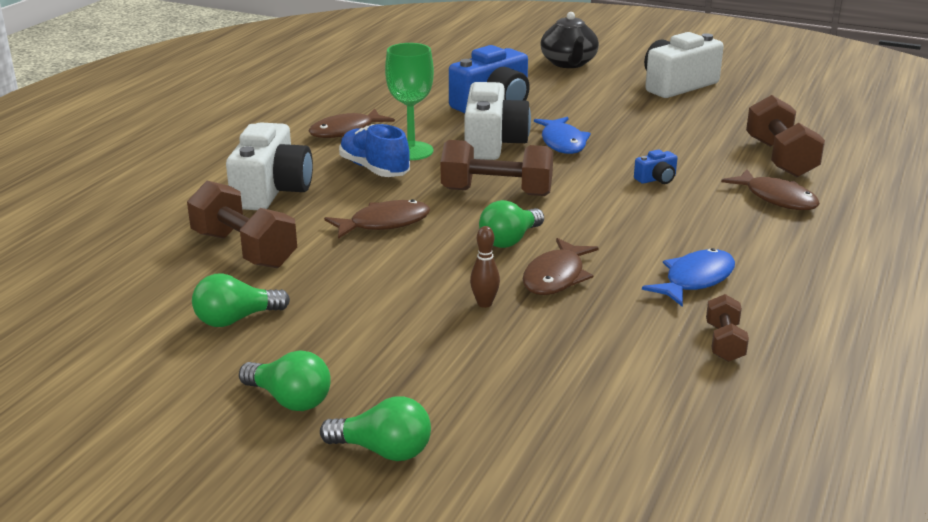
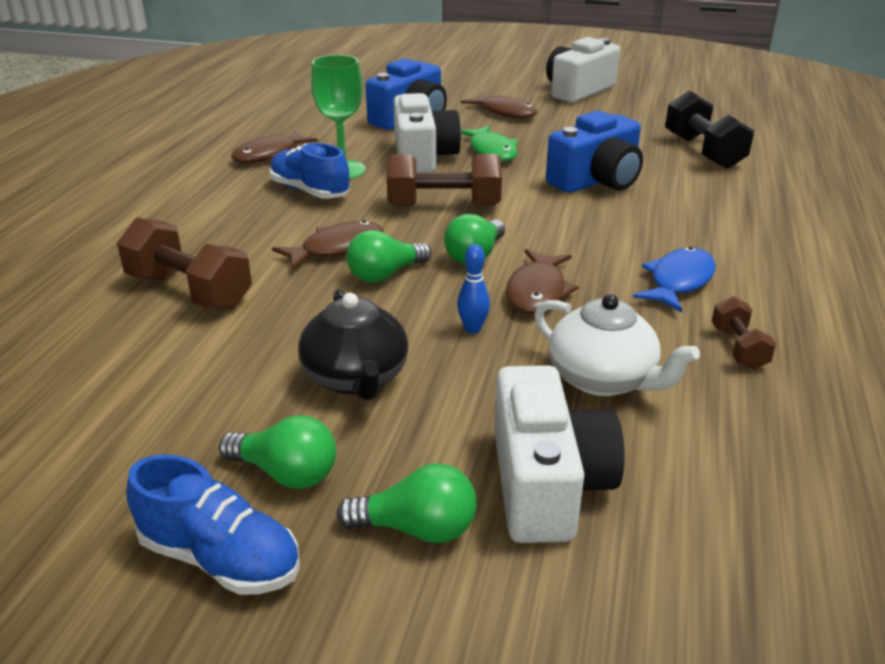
camera: 10 degrees left, 5 degrees up
(223, 453) = (220, 558): none -> blue shoe
(236, 319) = (198, 376): green light bulb -> green light bulb (385, 274)
(272, 190) = (205, 222): white camera -> white camera (547, 483)
(484, 303) = (473, 329): brown bowling pin -> blue bowling pin
(562, 143) = (491, 151): blue fish -> green fish
(569, 63) = (469, 76): black teapot -> black teapot (356, 378)
(586, 356) = (603, 379): none -> white teapot
(656, 179) = (596, 180): blue camera -> blue camera, size x2.28
(776, 198) = (718, 191): brown fish -> brown fish (505, 112)
(780, 158) = (703, 152): brown dumbbell -> black dumbbell

